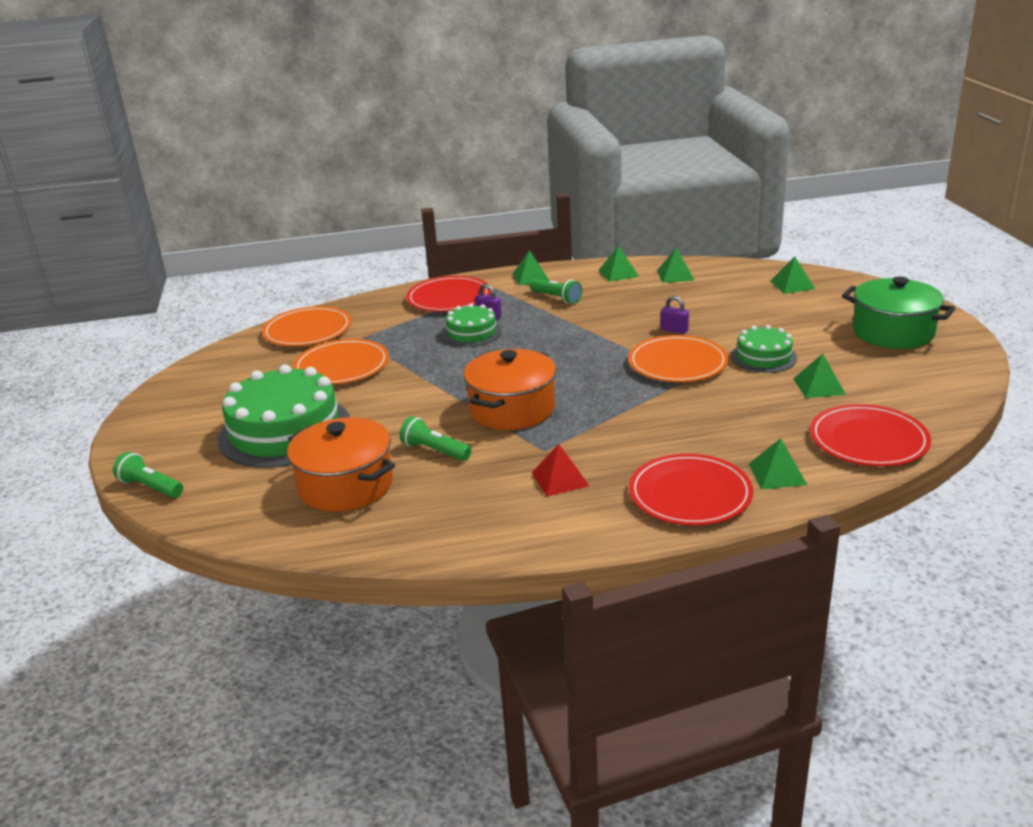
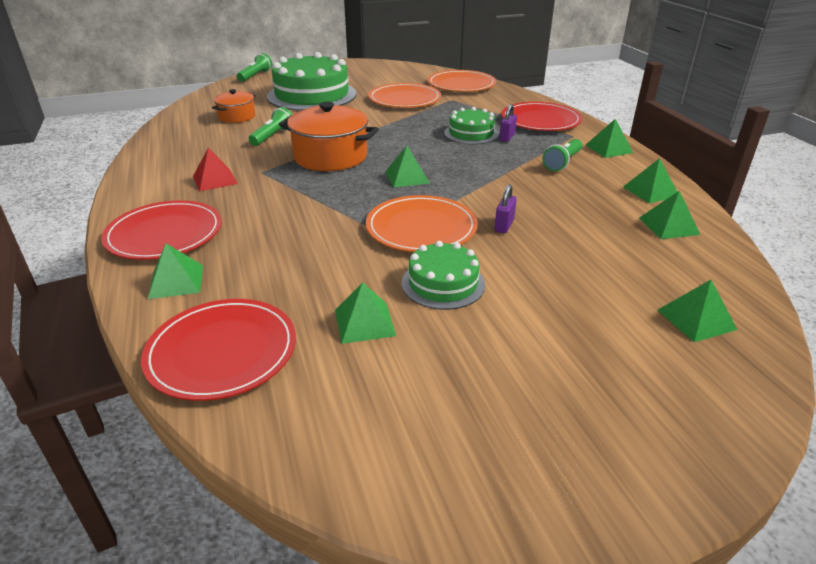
camera: 80 degrees right, 5 degrees up
(346, 485) = (237, 117): orange pot -> orange pot, size x0.57
(574, 368) = (407, 177): none -> green pyramid
(893, 332) = (552, 415): green pot -> none

